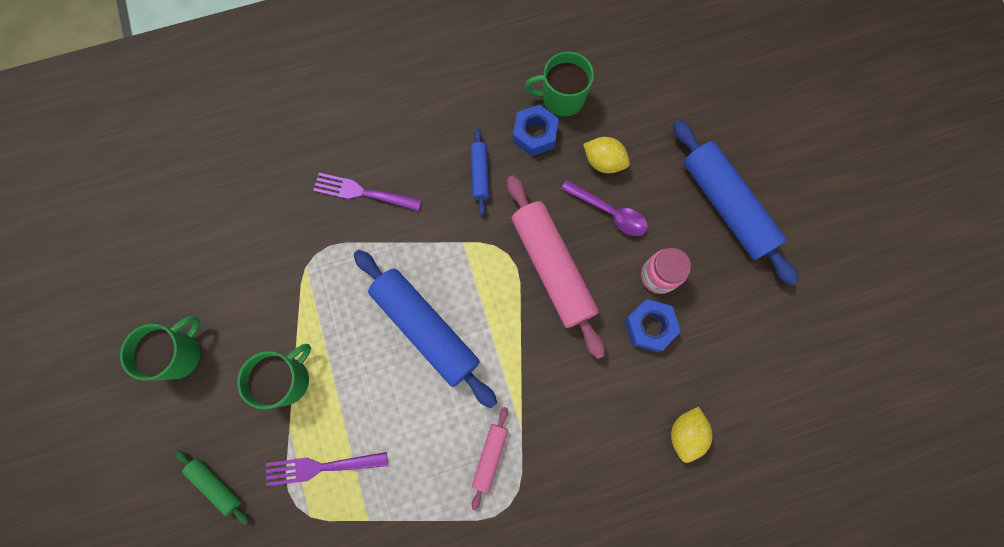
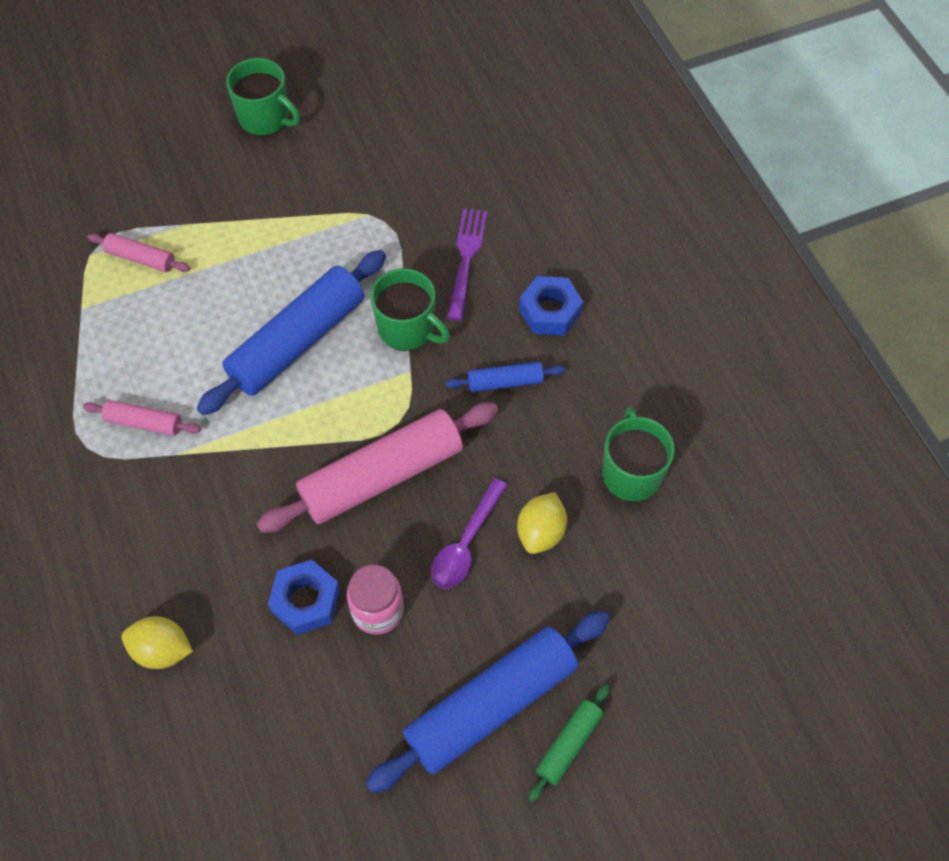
camera: 85 degrees right, 15 degrees down
(216, 485) = (127, 170): green rolling pin -> green rolling pin (569, 744)
(287, 380) = (237, 215): green mug -> green mug (407, 329)
(321, 467) = (141, 258): purple fork -> pink rolling pin
(535, 134) = (571, 443): blue nut -> blue nut (550, 311)

